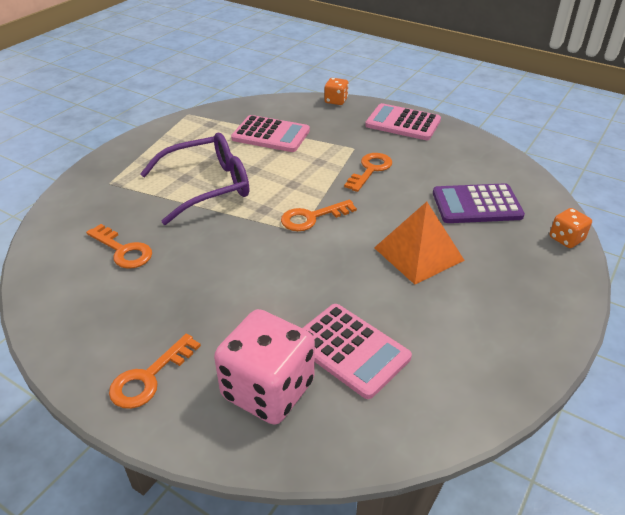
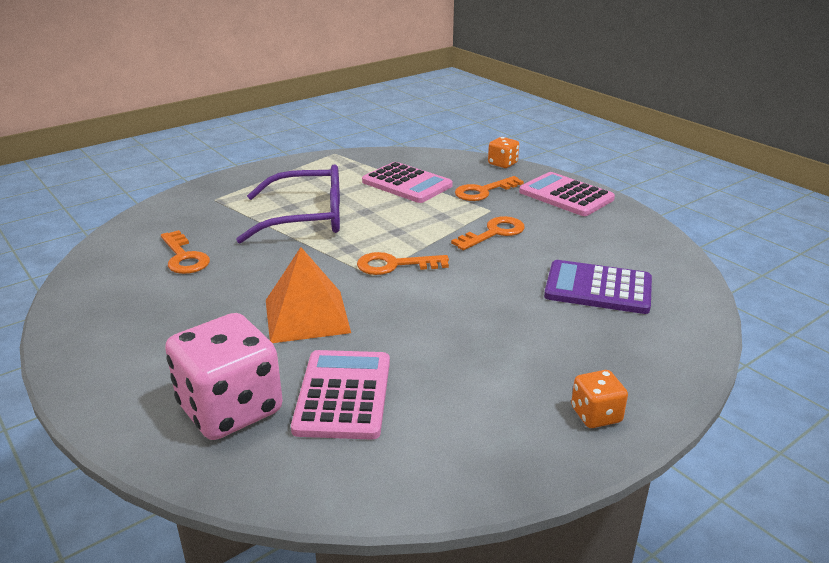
camera: 20 degrees right, 10 degrees down
(149, 377) = (125, 369): orange key -> orange key (483, 191)
(350, 350) = (343, 395): pink calculator -> pink calculator turned 150 degrees counterclockwise
(418, 254) = (490, 322): orange pyramid -> orange pyramid (306, 316)
(566, 239) = (691, 345): orange dice -> orange dice (596, 415)

